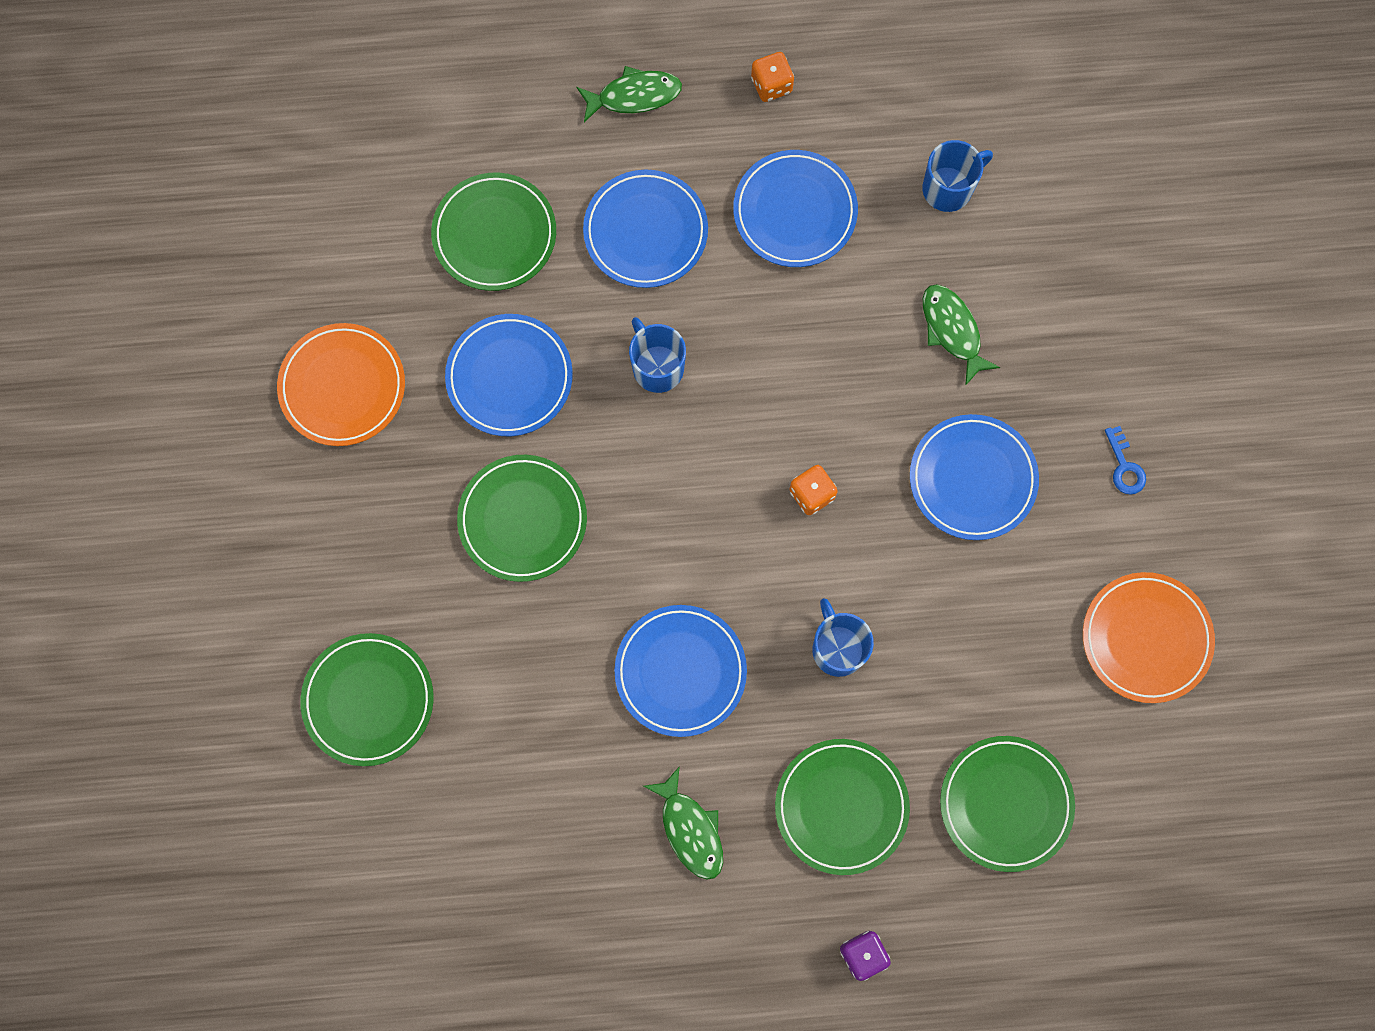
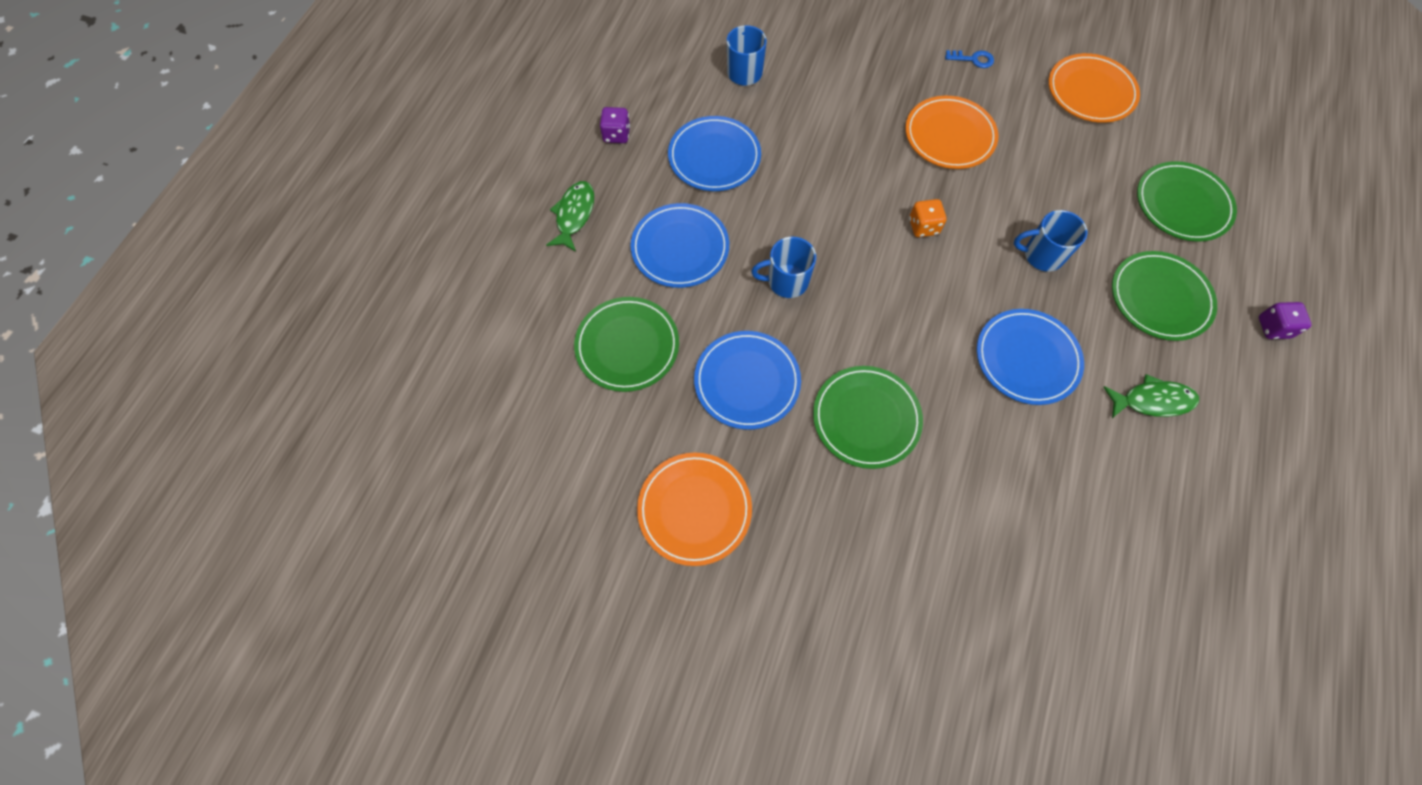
camera: 65 degrees left, 10 degrees down
(368, 700) = (975, 600): green plate -> none
(771, 85) = (616, 135): orange dice -> purple dice
(952, 330) = (842, 107): green fish -> none
(972, 479) = (949, 136): blue plate -> orange plate

